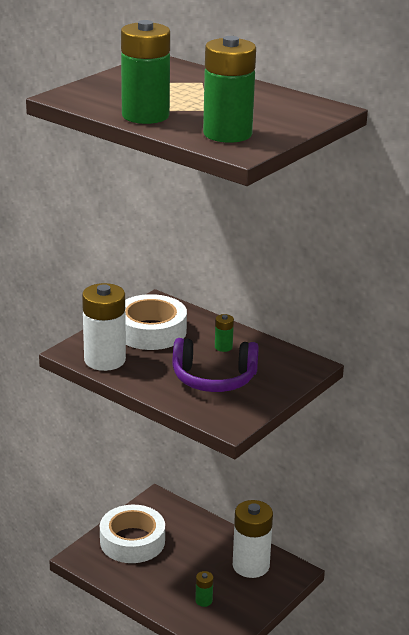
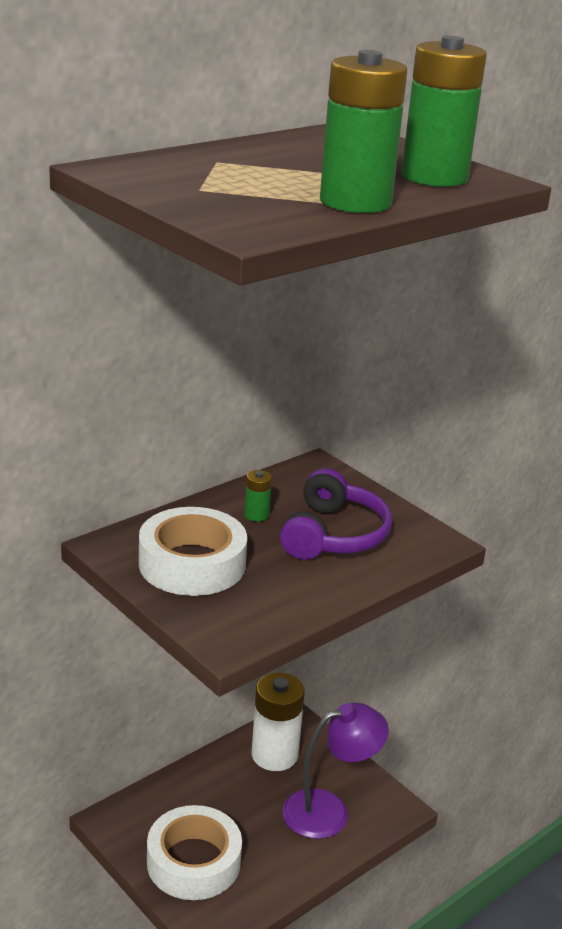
camera: 80 degrees left, 0 degrees up
(105, 360) = (261, 615): white battery -> none
(204, 601) = (329, 810): green battery -> purple lamp

